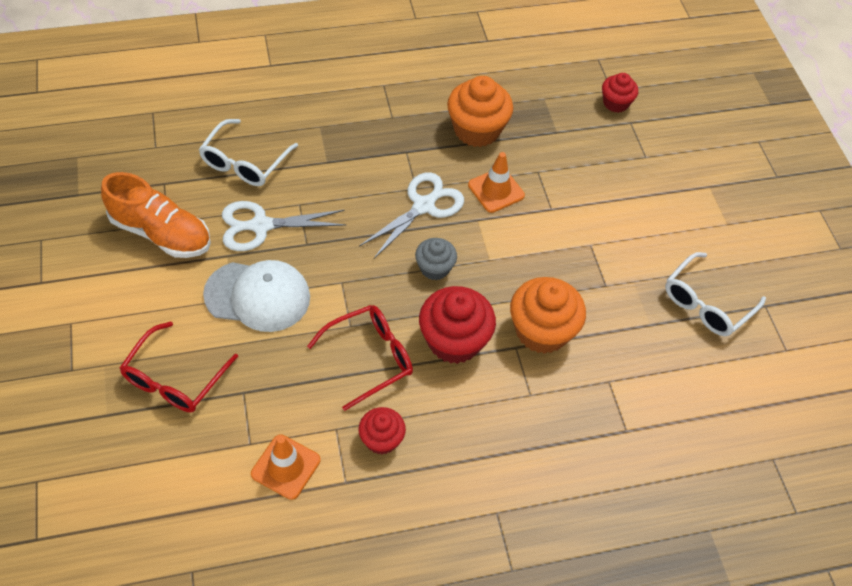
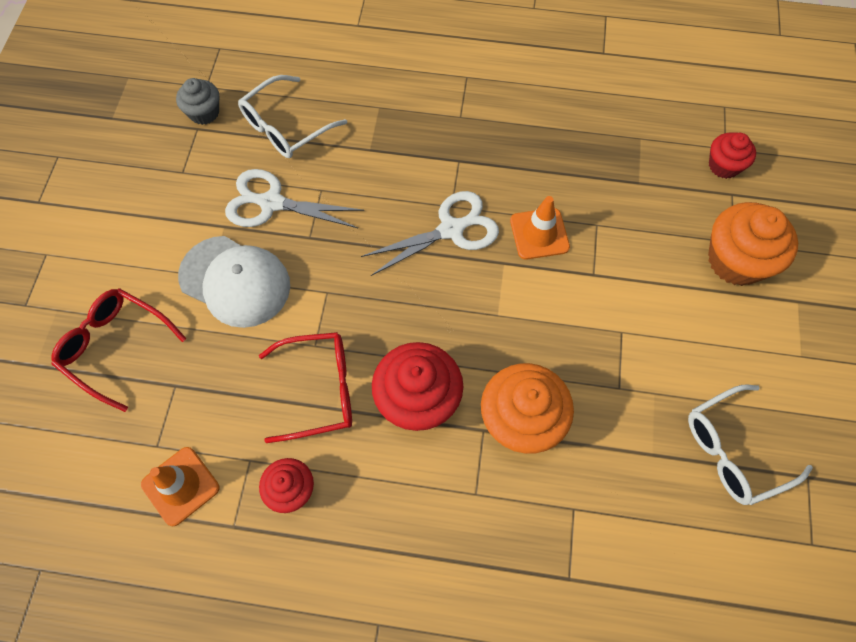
camera: 25 degrees right, 10 degrees up
(161, 233) = (171, 182): orange shoe -> none
(175, 378) = (116, 347): red glasses -> red glasses turned 75 degrees clockwise
(434, 268) = (432, 306): grey cupcake -> grey cupcake (204, 112)
(477, 130) = (547, 156): orange cupcake -> orange cupcake (736, 260)

